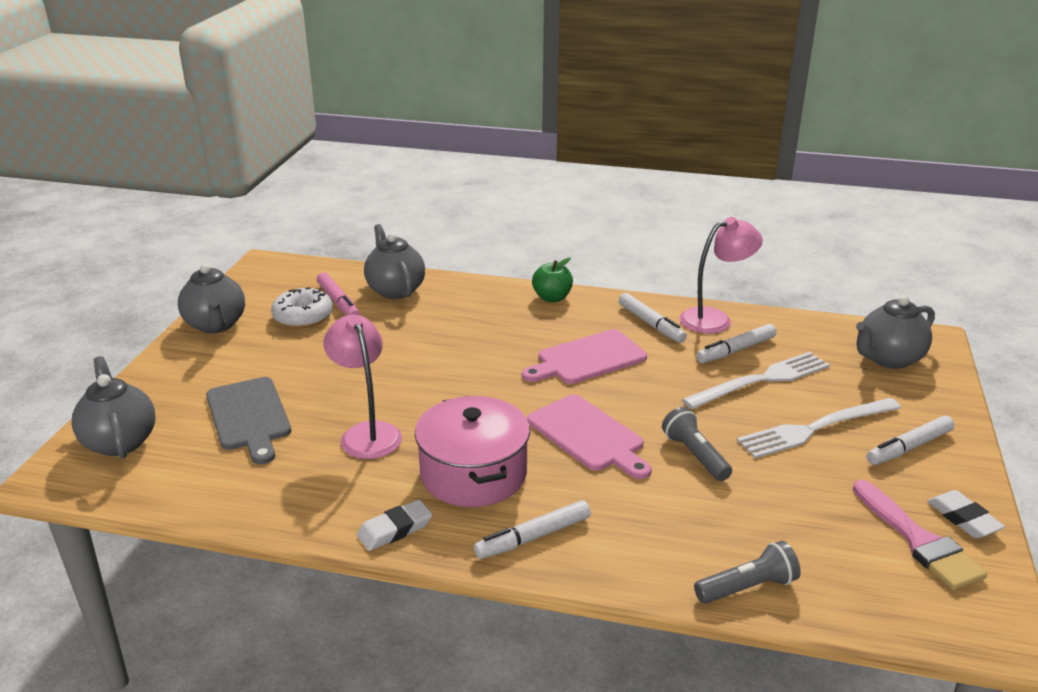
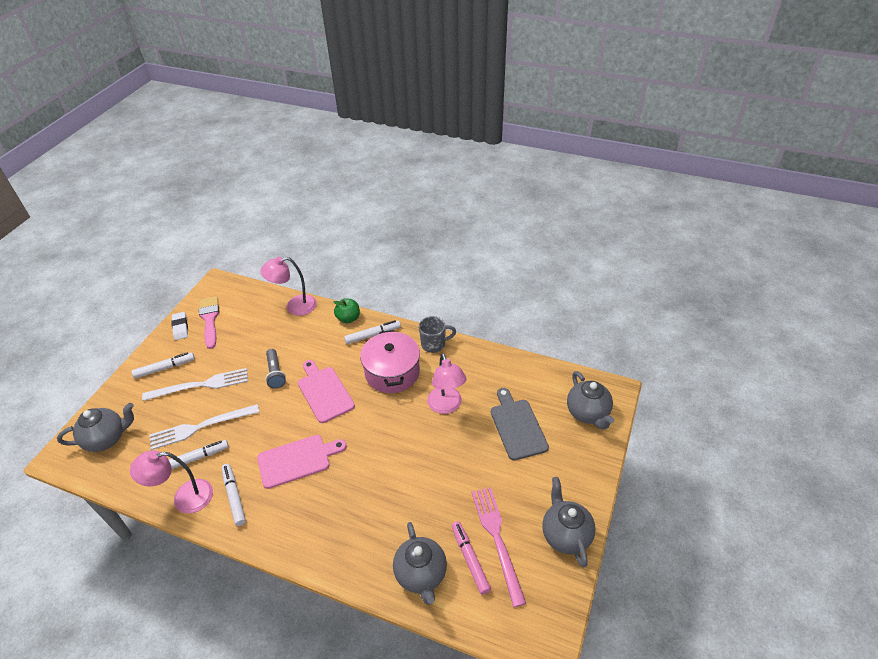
camera: 170 degrees left, 15 degrees up
(303, 317) = (497, 539): white donut -> pink fork
(395, 529) = (434, 344): white eraser -> grey mug
(552, 298) = (293, 544): green apple -> green apple (348, 318)
(747, 587) = (294, 306): grey flashlight -> pink lamp

